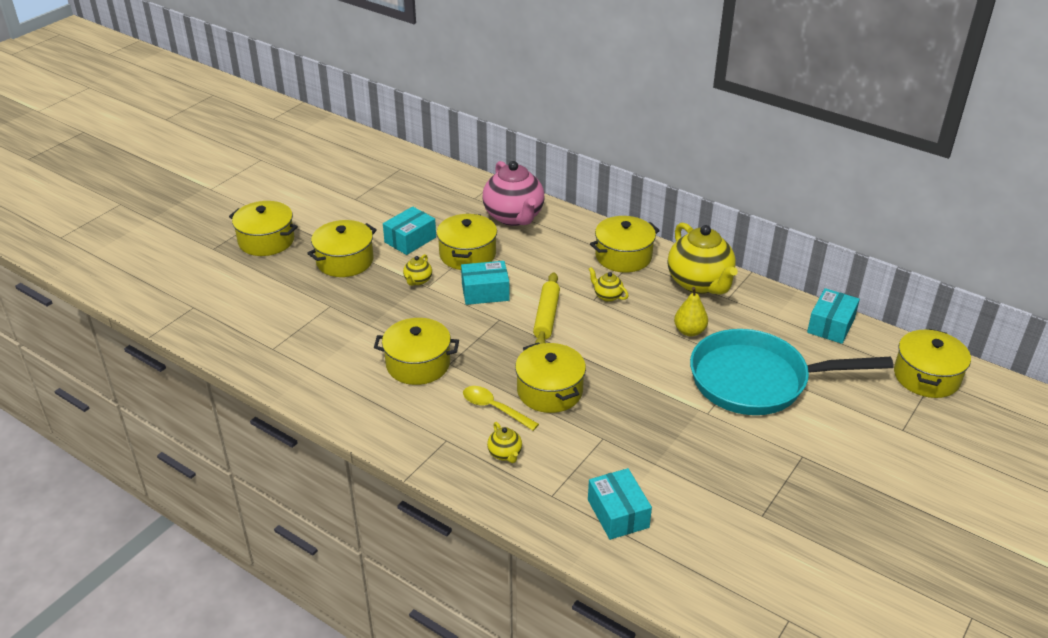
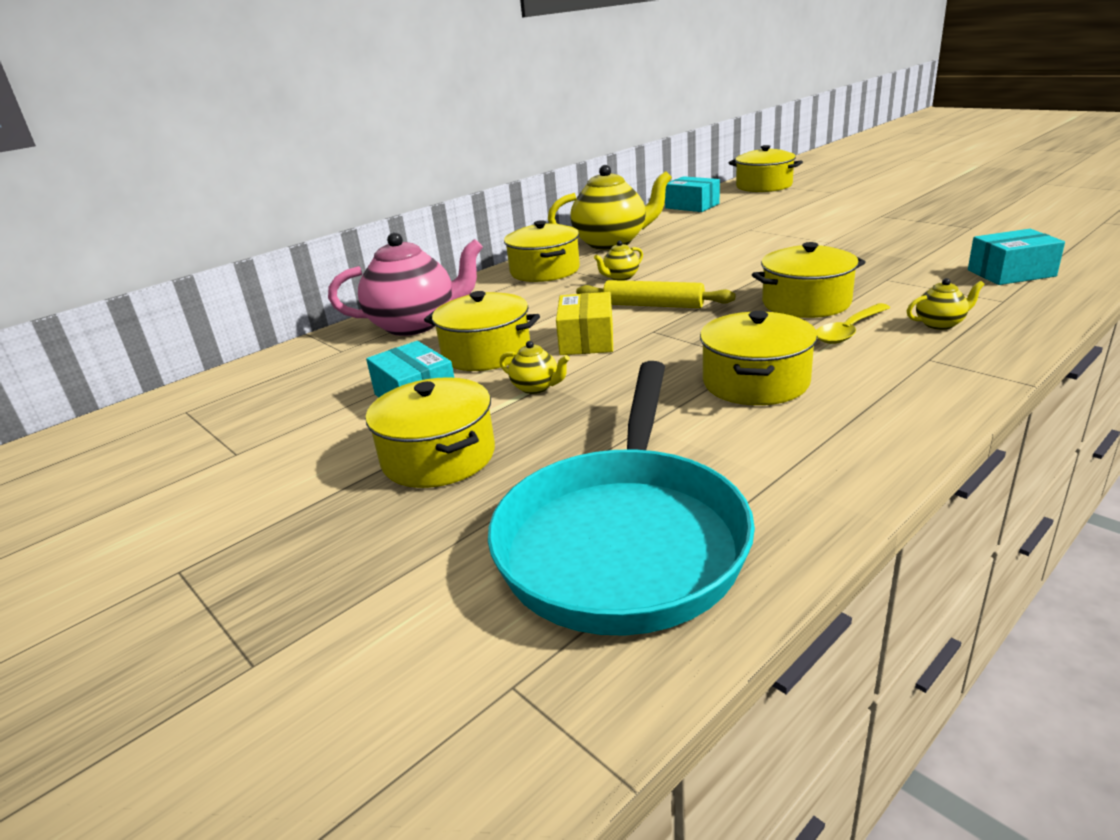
camera: 75 degrees left, 10 degrees down
(266, 240) = (290, 565): yellow pot -> none
(485, 292) = (586, 340): turquoise box -> yellow box
(689, 331) = (694, 246): yellow pear -> none
(756, 381) = (775, 226): turquoise pan -> turquoise pan (624, 540)

